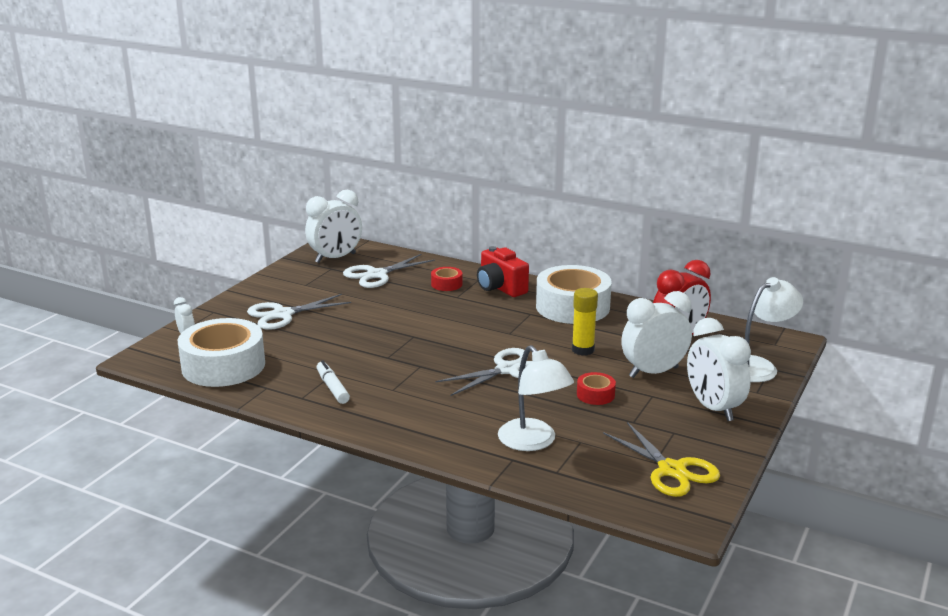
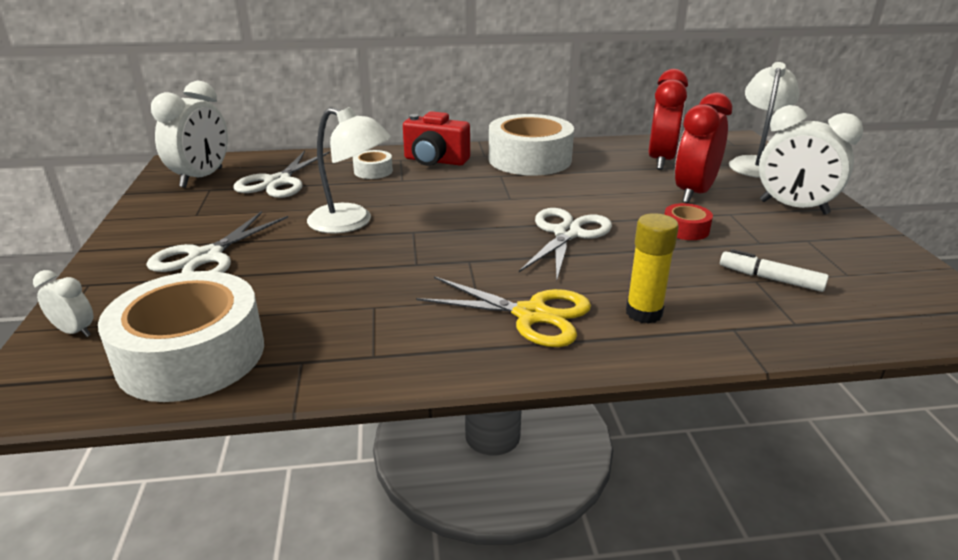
camera: 35 degrees left, 5 degrees up
(332, 388) = (399, 326): white marker -> white marker (770, 279)
(446, 284) = (373, 171): red tape -> white tape
(533, 442) = (719, 300): white lamp -> white lamp (351, 222)
(583, 350) = (603, 193): yellow glue stick -> yellow glue stick (644, 313)
(653, 372) = (693, 193): white clock -> red clock
(671, 470) = (875, 276): yellow scissors -> yellow scissors (531, 315)

